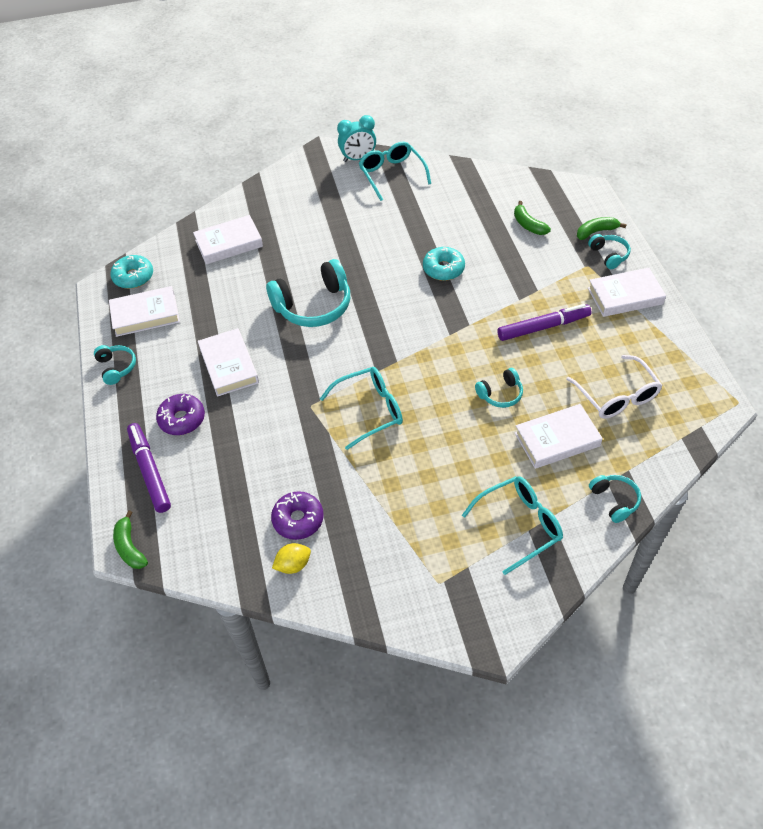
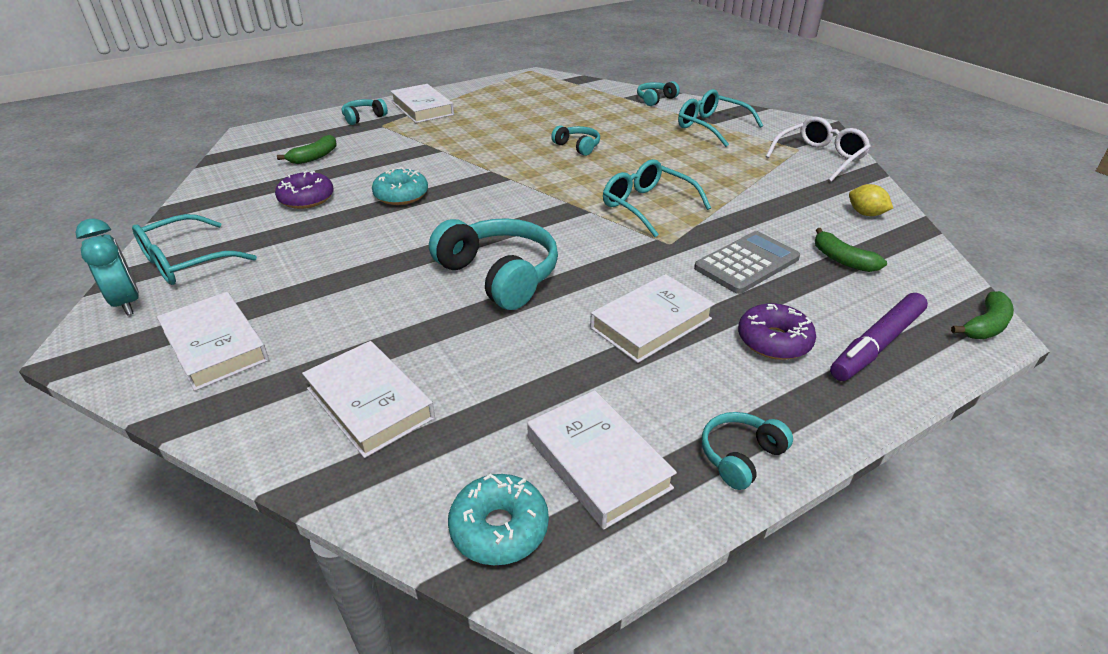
camera: 110 degrees left, 15 degrees down
(264, 442) = (747, 263): none -> grey calculator
(298, 519) = (817, 221): purple donut -> purple donut (306, 199)
(543, 327) = (478, 137): purple marker -> none
(557, 439) = (613, 121): white book -> white book (215, 346)
(596, 232) = (326, 125): green banana -> green banana (842, 260)
(616, 395) = (548, 105): white glasses -> white glasses (819, 158)

